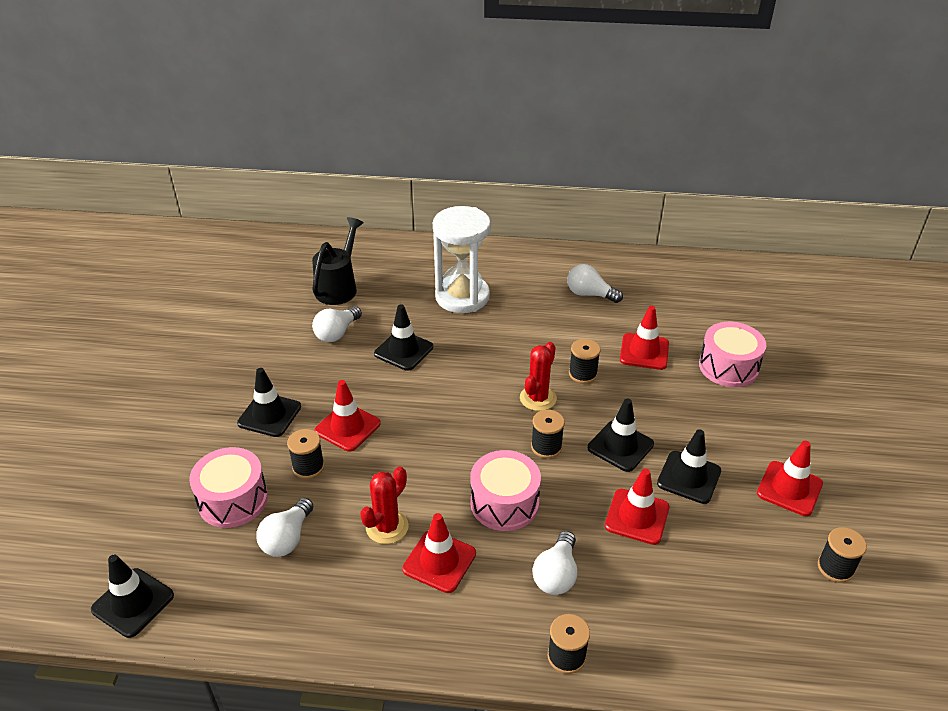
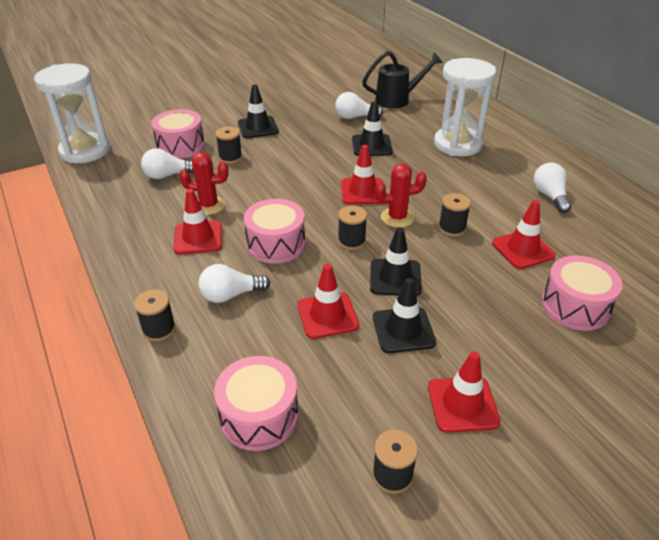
camera: 55 degrees right, 0 degrees up
(133, 602) = (85, 151): black traffic cone -> white hourglass
(347, 427) = (277, 156): red traffic cone -> red traffic cone (362, 191)
(731, 625) = (259, 416): none -> pink drum

